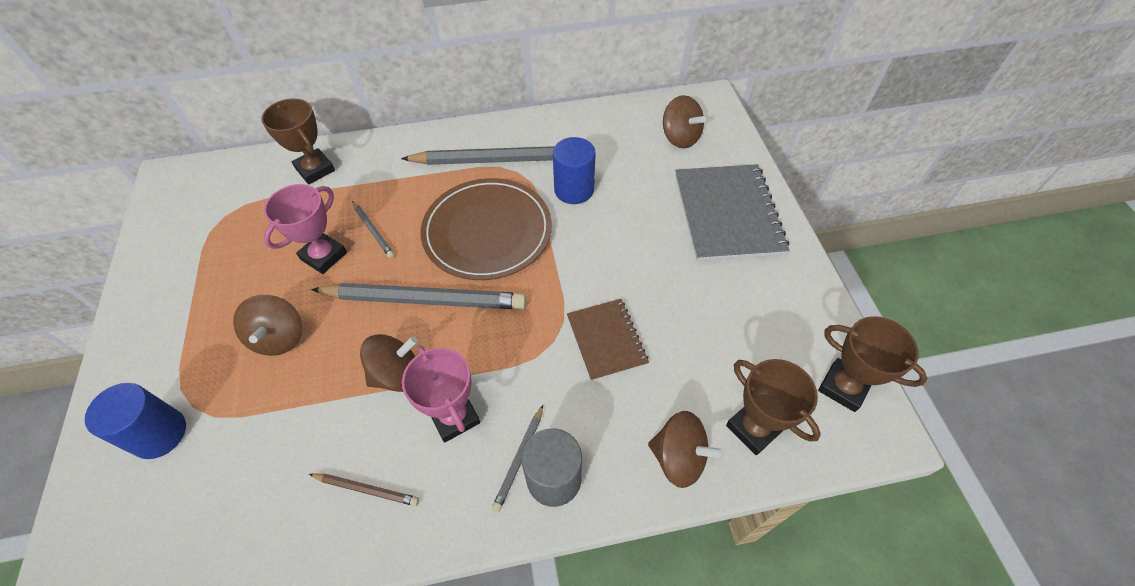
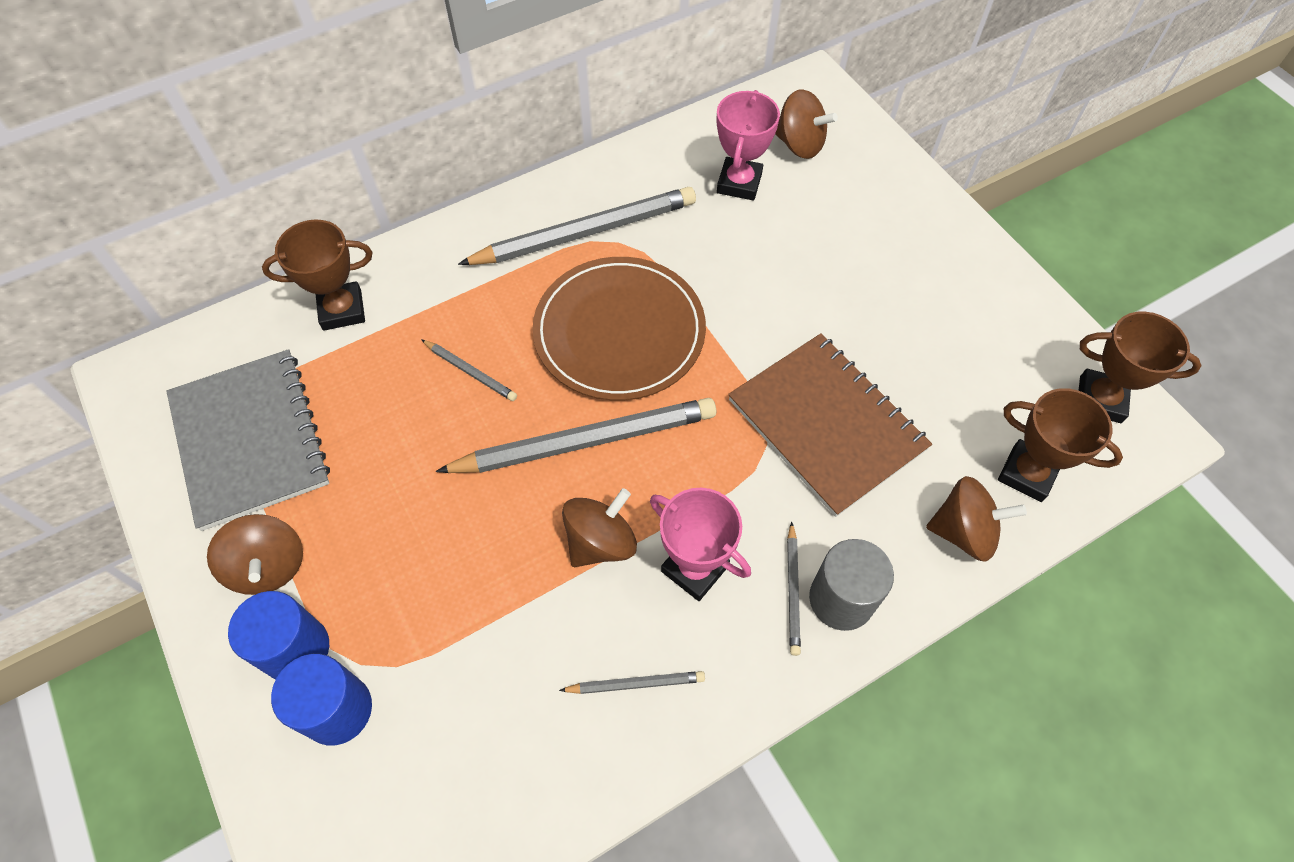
camera: 20 degrees left, 5 degrees up
(279, 337) = (424, 544): brown spinning top -> brown spinning top (269, 566)
(315, 169) = (342, 310): brown trophy -> brown trophy turned 45 degrees counterclockwise
(324, 256) = (422, 424): pink trophy -> pink trophy (739, 183)
(367, 489) = (636, 683): brown pencil -> grey pencil
(574, 190) = (701, 248): blue cylinder -> blue cylinder (296, 649)
(606, 340) = (826, 424): brown notebook -> brown notebook, size x1.70
(728, 214) = (897, 230): grey notebook -> grey notebook (250, 439)

